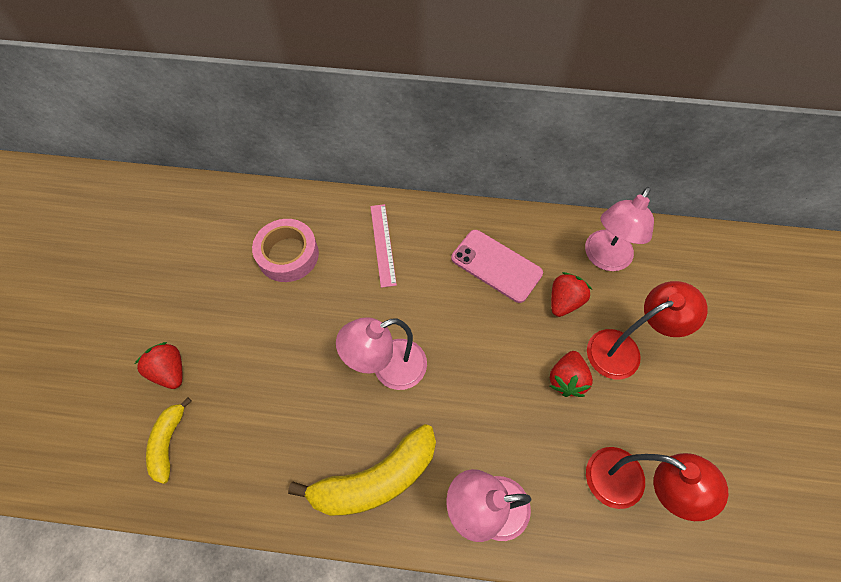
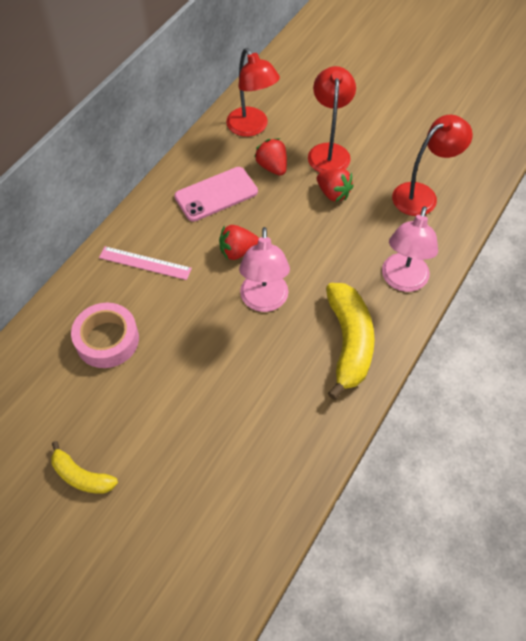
camera: 65 degrees left, 5 degrees down
(168, 442) = (241, 493): yellow banana -> yellow banana (81, 476)
(170, 371) = (170, 475): red strawberry -> red strawberry (237, 251)
(604, 258) = (252, 128): pink lamp -> red lamp

